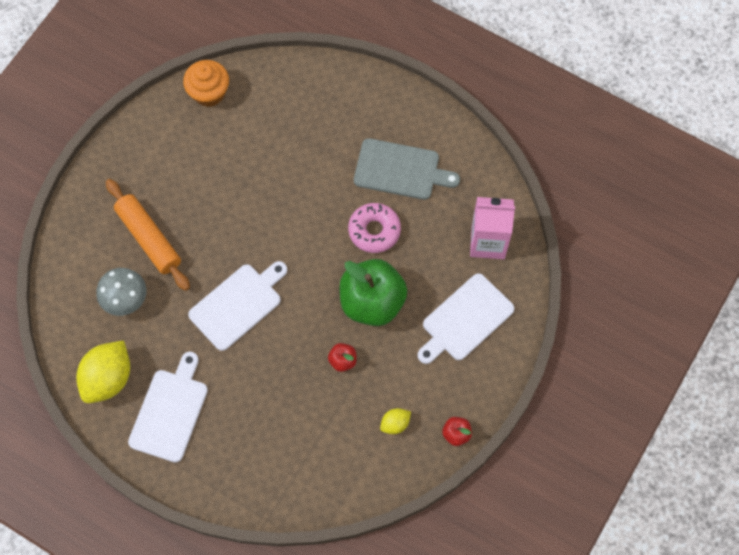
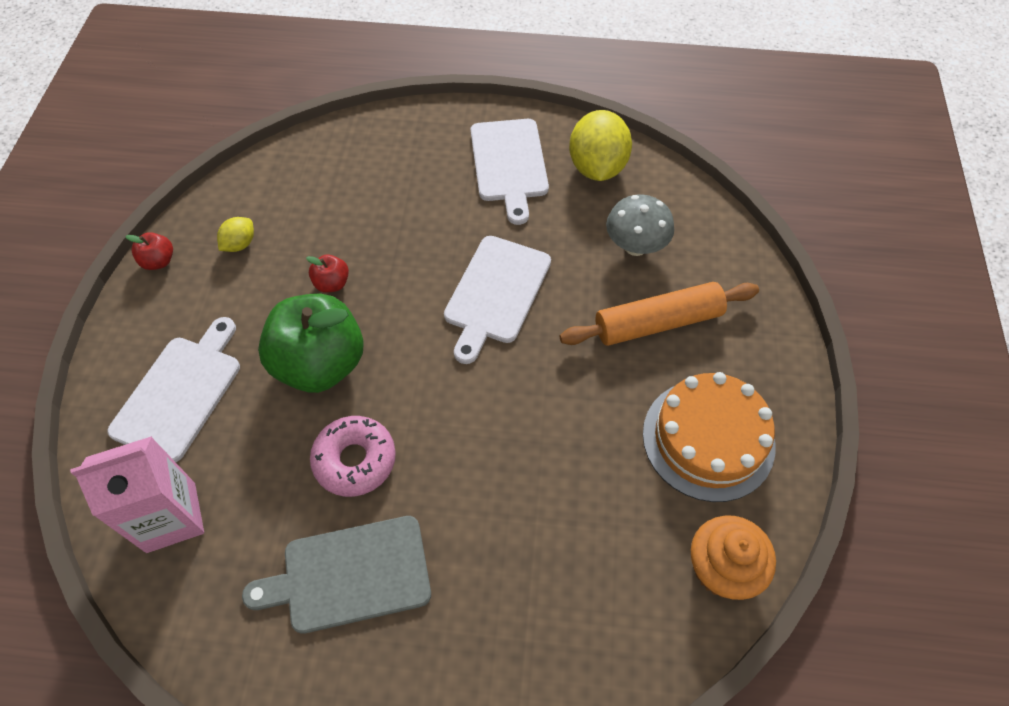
camera: 155 degrees right, 10 degrees down
(149, 238) = (657, 322): orange rolling pin -> orange rolling pin turned 45 degrees counterclockwise
(169, 157) = (708, 439): none -> orange cake

